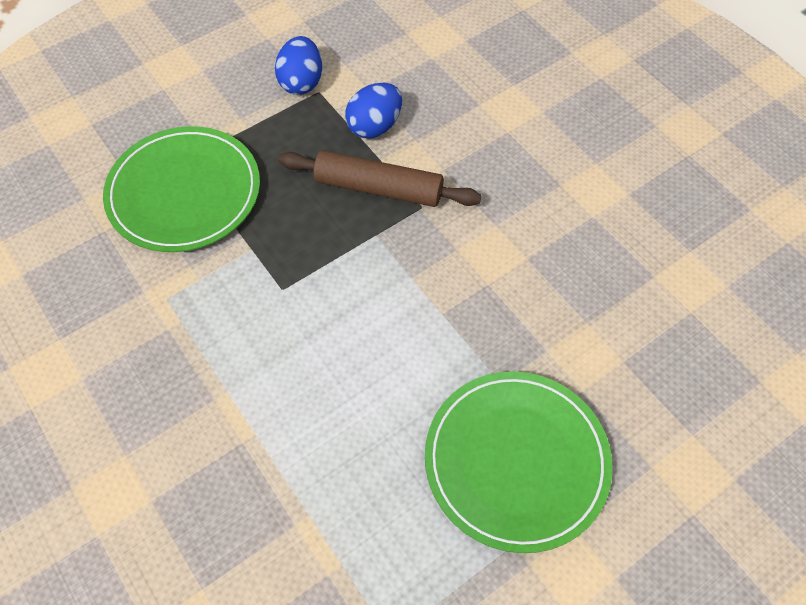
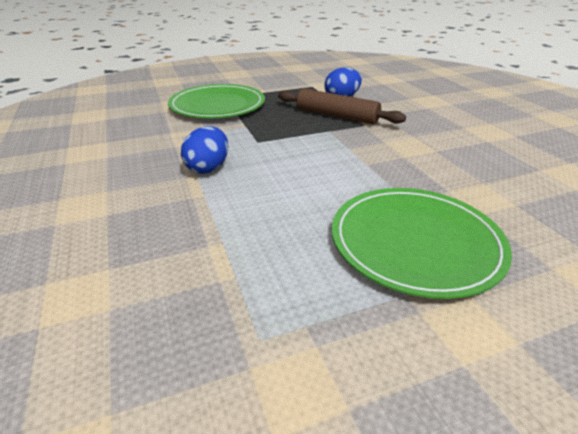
camera: 15 degrees right, 25 degrees down
(301, 82) = (303, 83): blue egg -> blue egg (208, 168)

